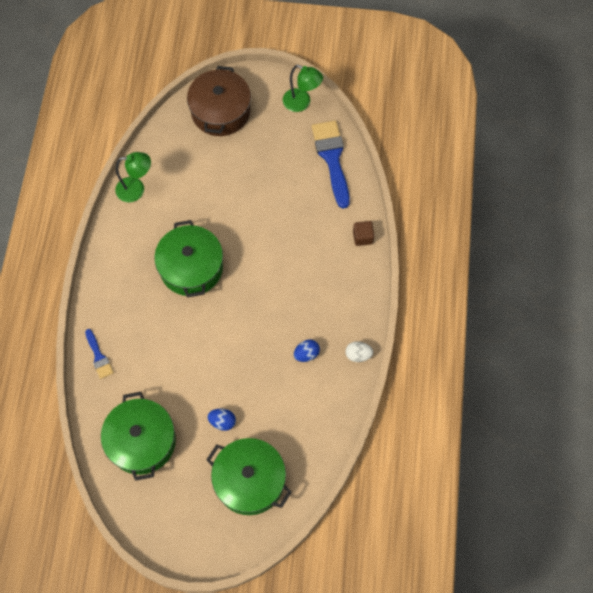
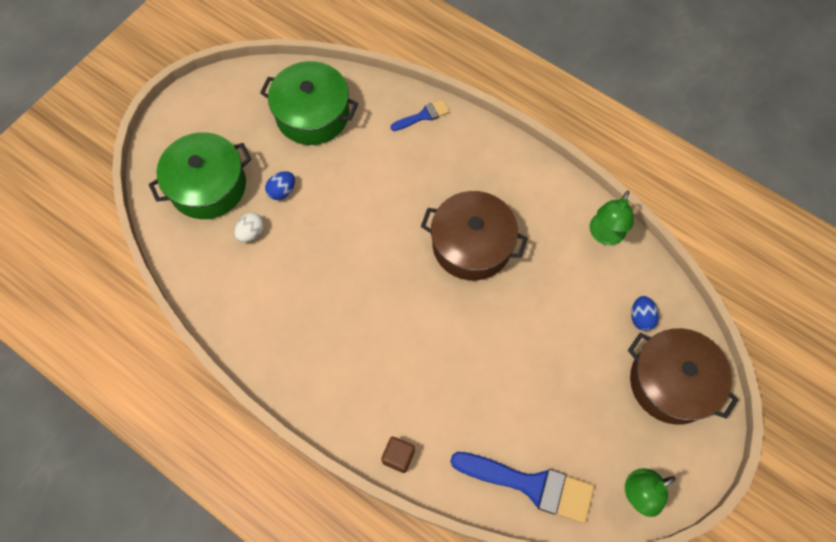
camera: 120 degrees right, 0 degrees up
(99, 357) = (423, 116): blue brush -> blue brush turned 150 degrees clockwise
(191, 267) = (472, 245): green pot -> brown pot
(306, 354) = (297, 308): blue egg -> blue egg (641, 318)
(358, 355) = (259, 362): white egg -> white egg (251, 232)

